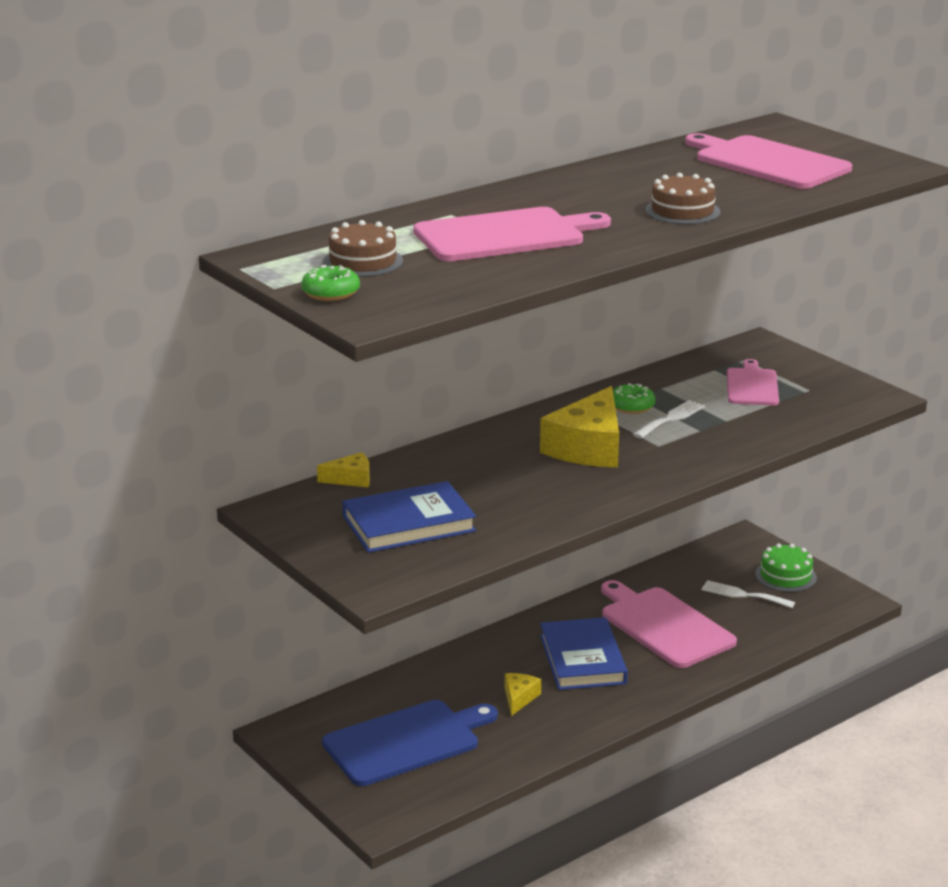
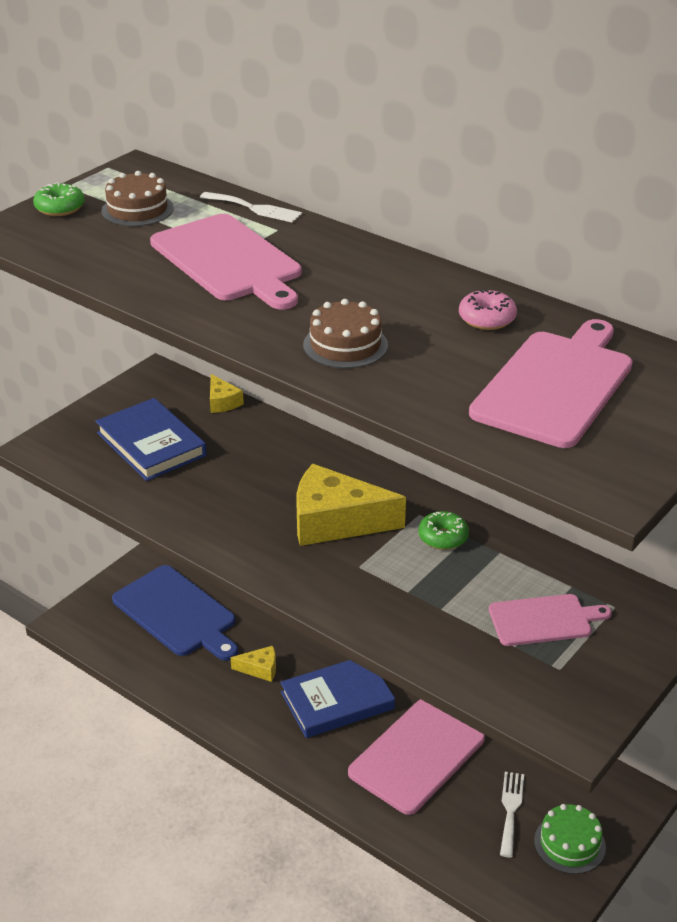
camera: 75 degrees right, 10 degrees up
(660, 168) = (487, 319): none -> pink donut
(670, 419) = (426, 568): white fork -> white fork (253, 208)

